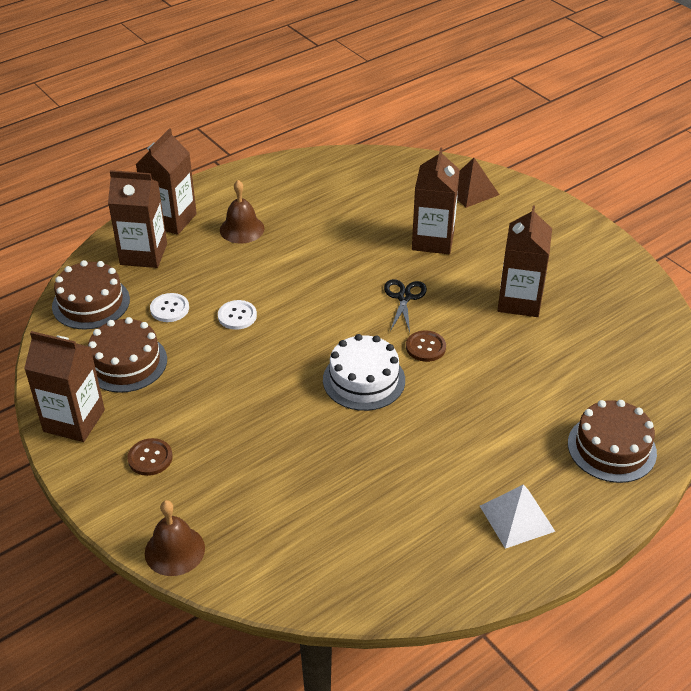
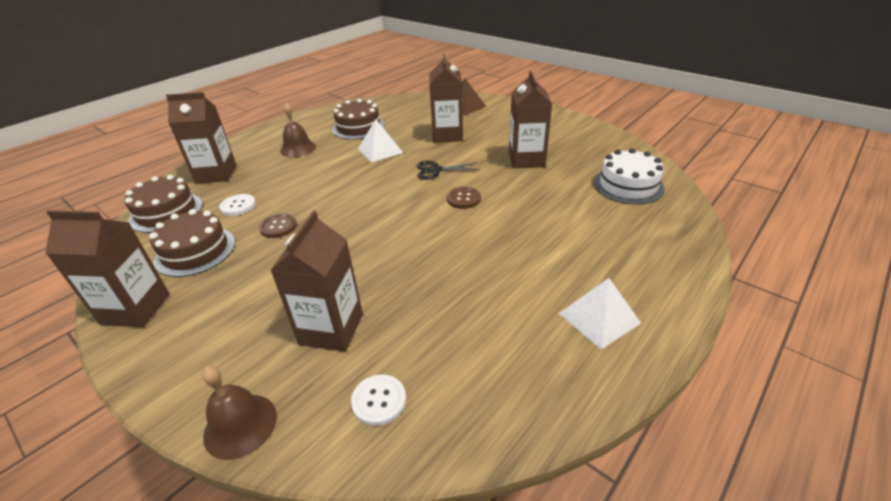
camera: 10 degrees left, 5 degrees down
(150, 458) = (215, 330): brown button -> brown button (278, 227)
(171, 219) = (240, 151): brown carton -> brown carton (331, 329)
(237, 316) = (298, 202): white button -> white button (379, 400)
(342, 251) = (380, 150): none -> white pyramid
(364, 380) = (417, 229): white cake -> white cake (628, 185)
(404, 297) = (436, 170): black scissors -> black scissors turned 90 degrees counterclockwise
(611, 448) = (651, 244): brown cake -> brown cake (358, 127)

